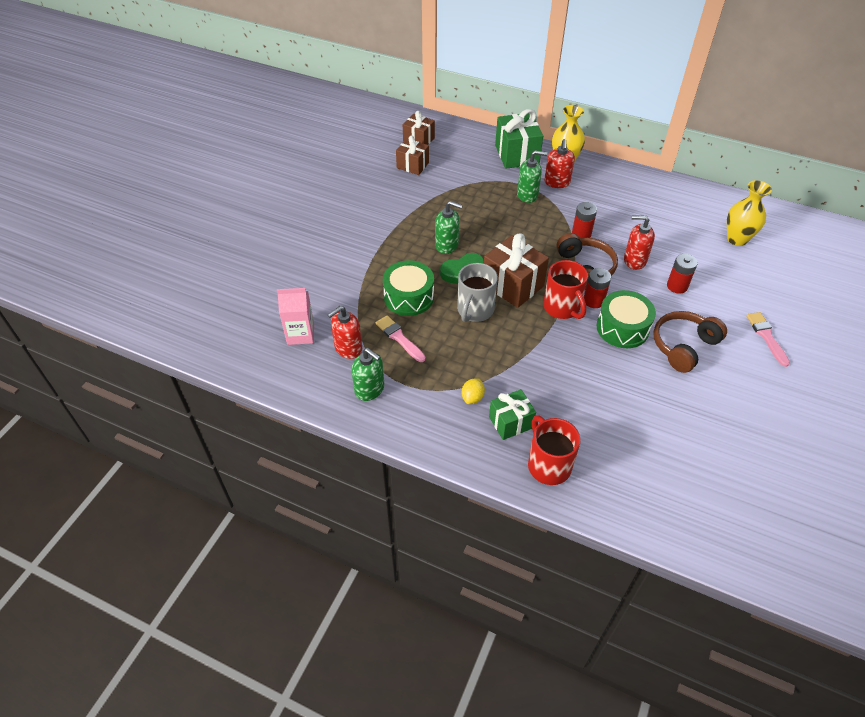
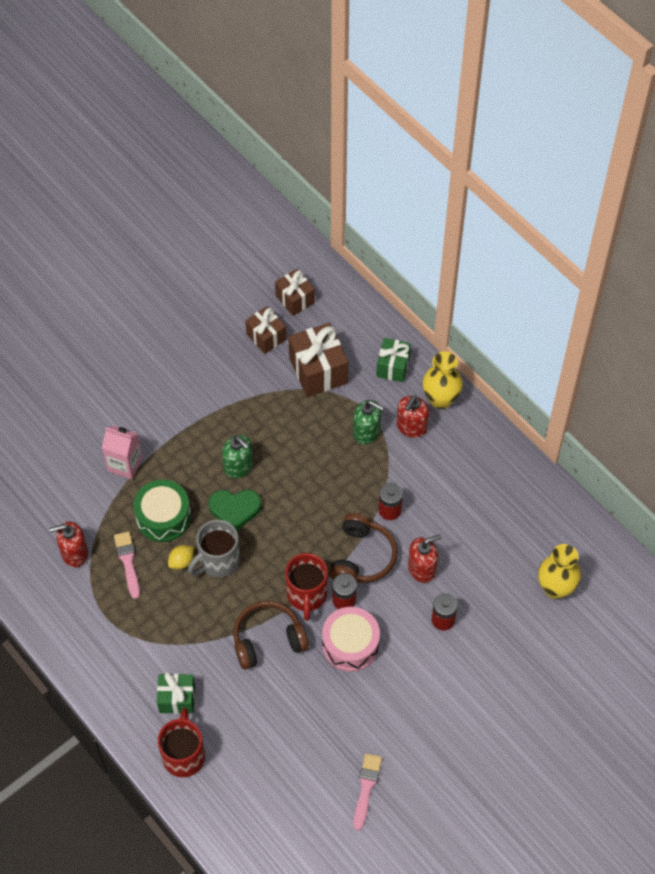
camera: 25 degrees right, 10 degrees up
(300, 334) = (39, 518): pink carton -> pink carton (125, 464)
(369, 389) = (71, 608): green soap dispenser -> none
(472, 397) = (158, 657): yellow lemon -> yellow lemon (181, 561)
(513, 285) = (274, 546): brown gift -> brown gift (318, 370)
(517, 154) = (393, 366): green gift -> green gift, size x0.63
(622, 328) = (350, 644): green drum -> pink drum
(634, 260) = (422, 568): red soap dispenser -> red soap dispenser turned 120 degrees clockwise
(683, 346) = (396, 691): brown headphones -> brown headphones (268, 640)
(766, 336) = (488, 717): pink brush -> pink brush (366, 788)

